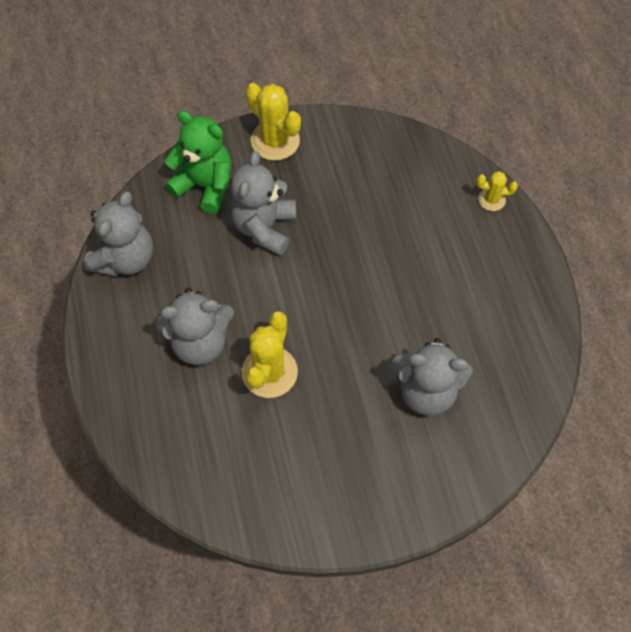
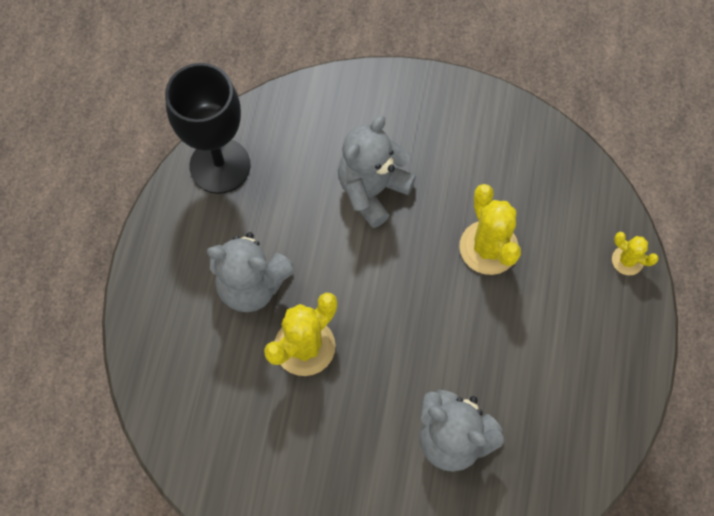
camera: 25 degrees right, 5 degrees up
(125, 259) = (220, 166): grey teddy bear -> black goblet
(205, 185) = (334, 120): green teddy bear -> none
(275, 141) = (428, 99): yellow cactus -> yellow cactus (488, 247)

